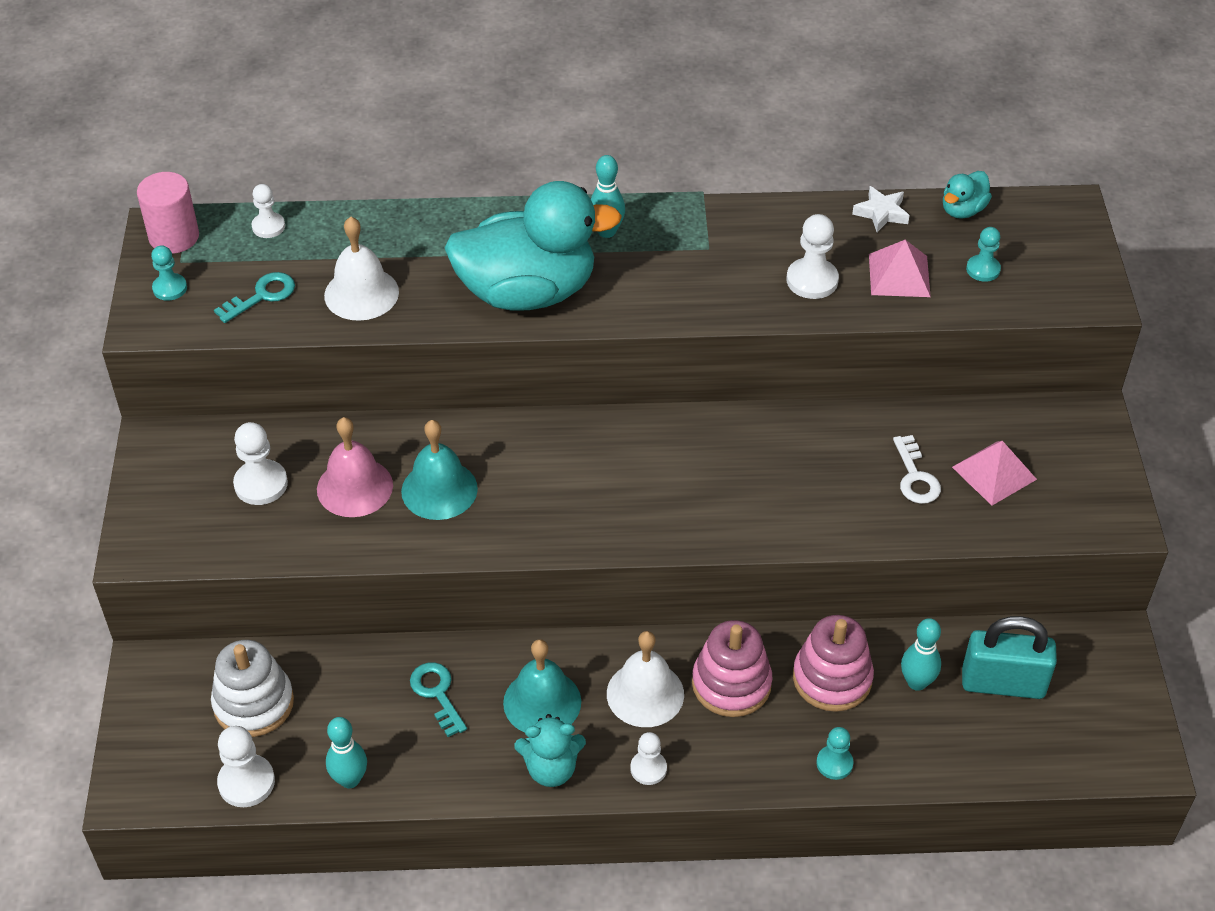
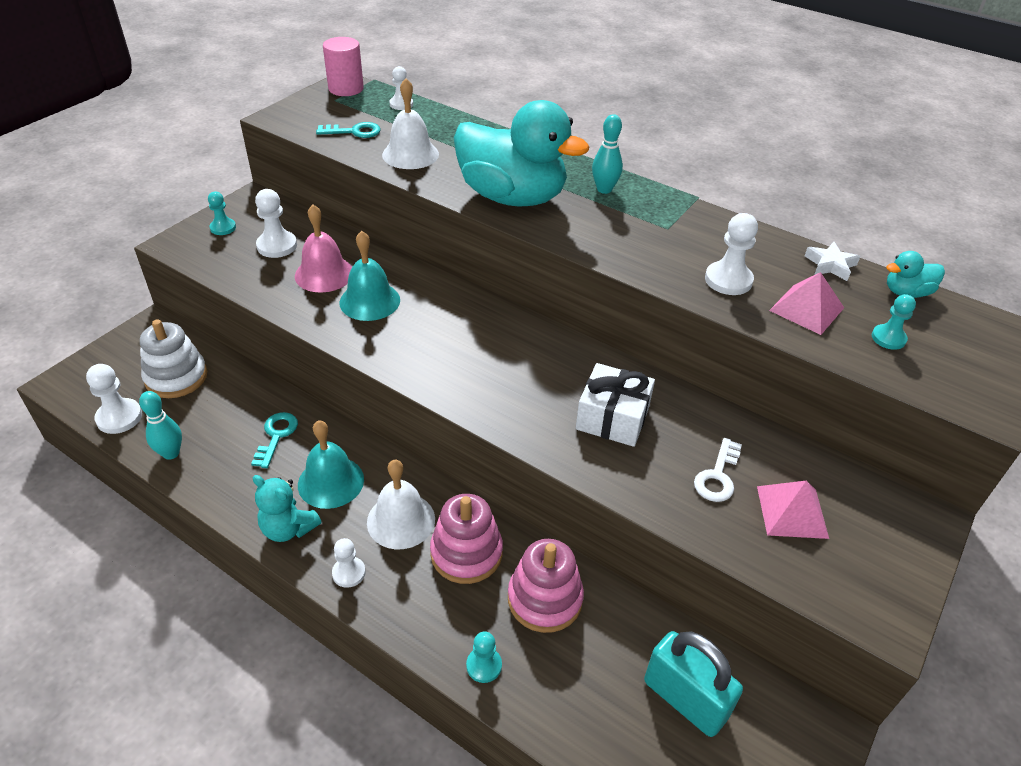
camera: 35 degrees right, 5 degrees down
(170, 288) = (312, 108): turquoise pawn -> turquoise pawn (223, 228)
(786, 475) = (612, 418): none -> white gift
(917, 682) = (610, 647): turquoise bowling pin -> none

